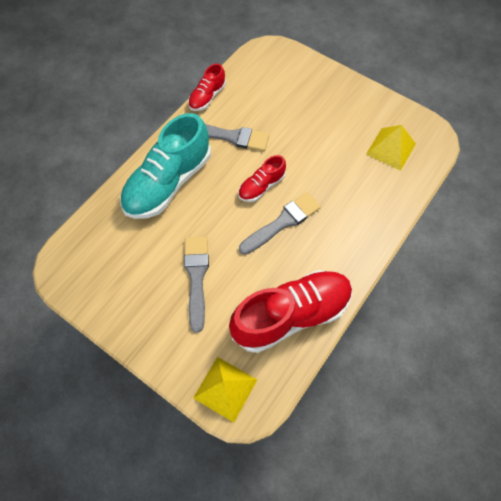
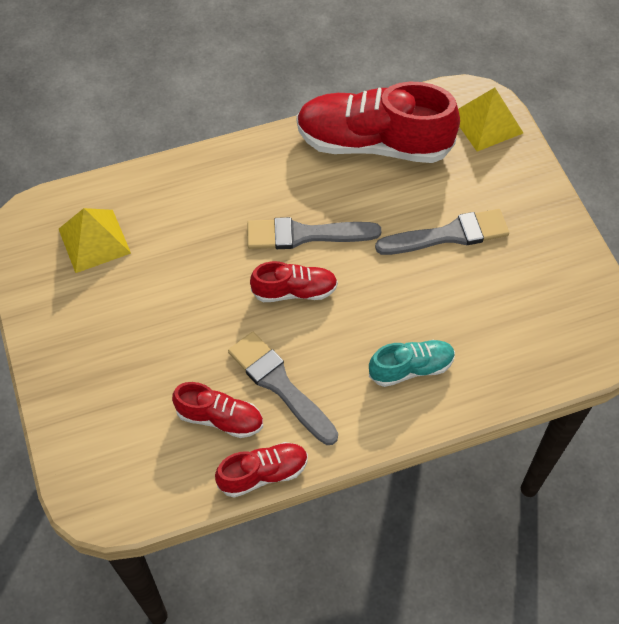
camera: 145 degrees left, 5 degrees down
(168, 183) = (411, 368): turquoise shoe -> turquoise shoe, size x0.50
(196, 277) = (449, 235): grey brush -> grey brush turned 135 degrees counterclockwise
(246, 107) = (220, 418): none -> red shoe

